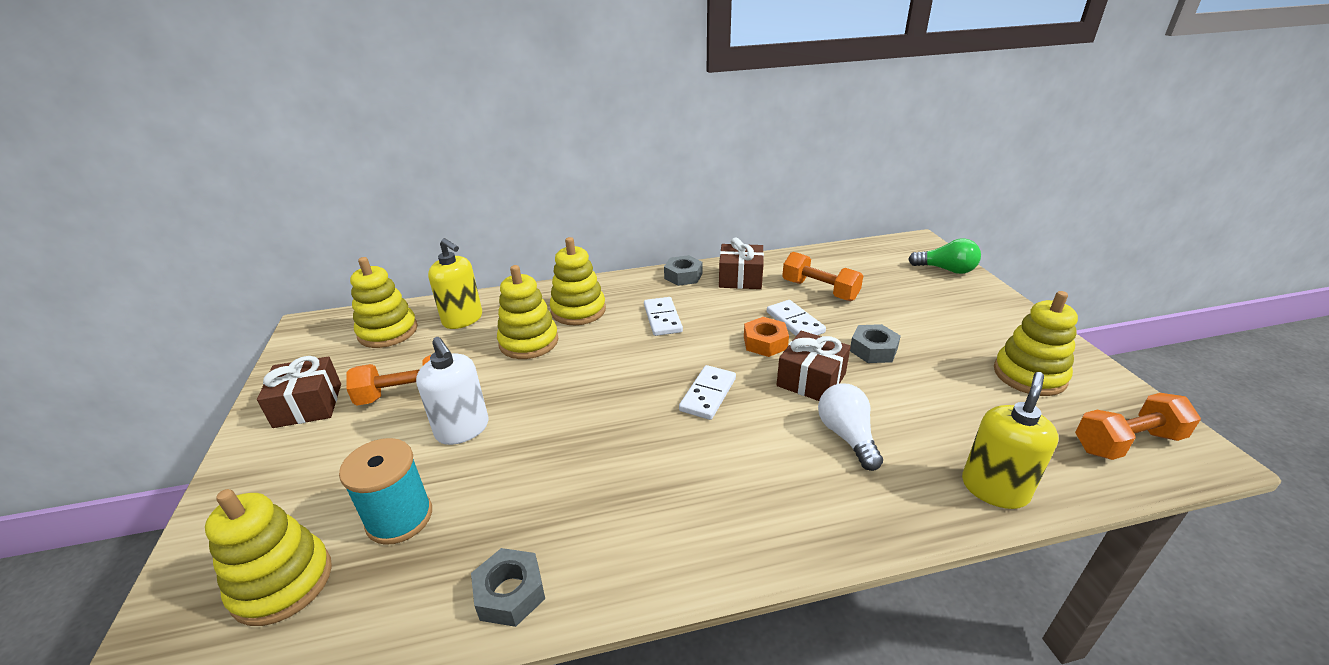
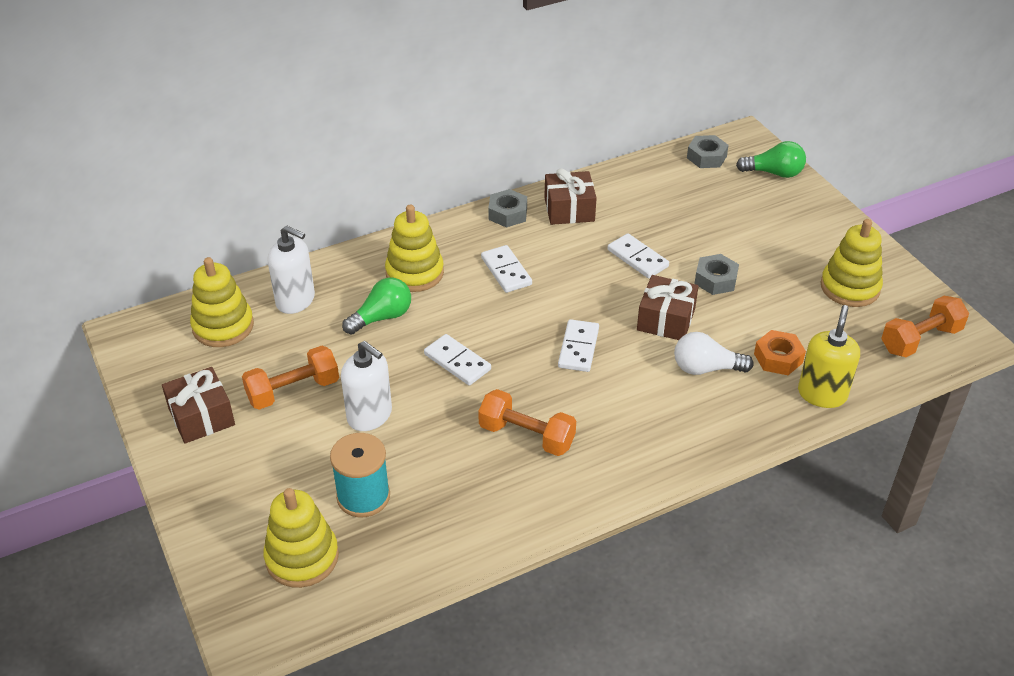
camera: 15 degrees left, 10 degrees up
(463, 319) = (295, 300): yellow soap dispenser -> white soap dispenser
(510, 593) = (485, 531): grey nut -> grey nut (706, 157)
(529, 342) = (382, 317): yellow stacking toy -> green light bulb
(578, 390) = (457, 362): none -> white domino
(765, 343) = (615, 286): orange nut -> orange nut (778, 358)
(819, 290) = (653, 215): orange dumbbell -> orange dumbbell (526, 435)
(847, 436) = (705, 368): white light bulb -> white light bulb turned 60 degrees counterclockwise

